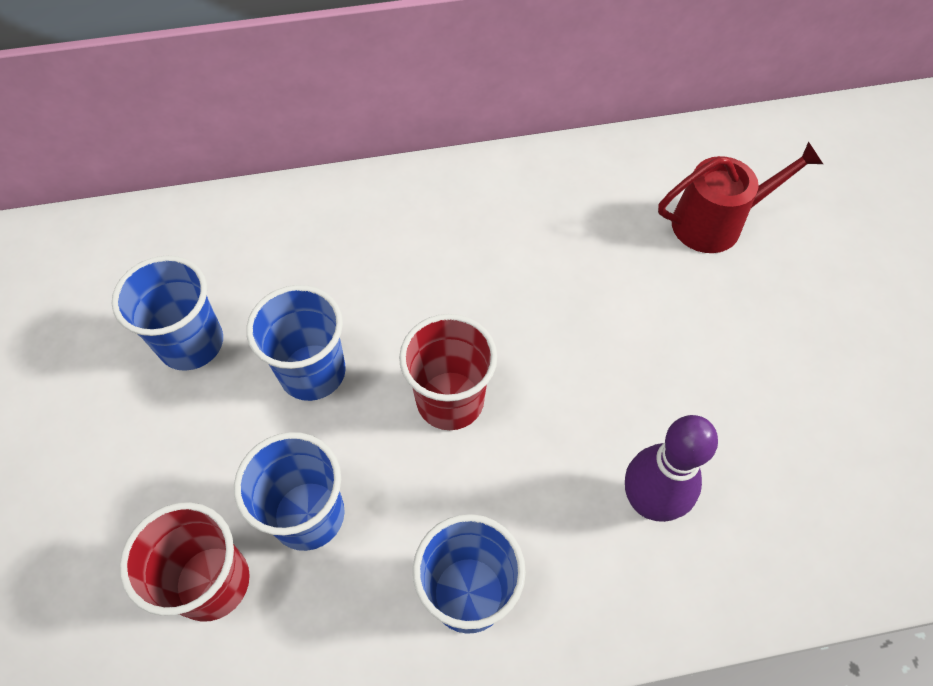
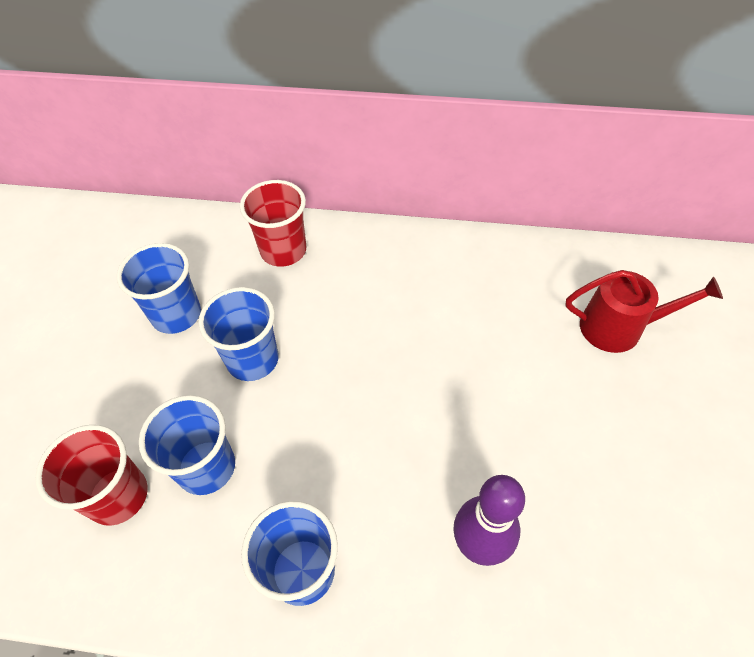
camera: 20 degrees right, 5 degrees down
(450, 400) = (347, 411): red cup -> red cup (283, 250)

